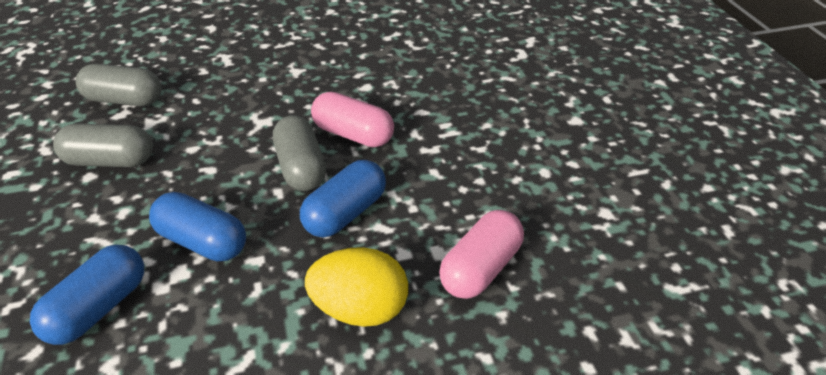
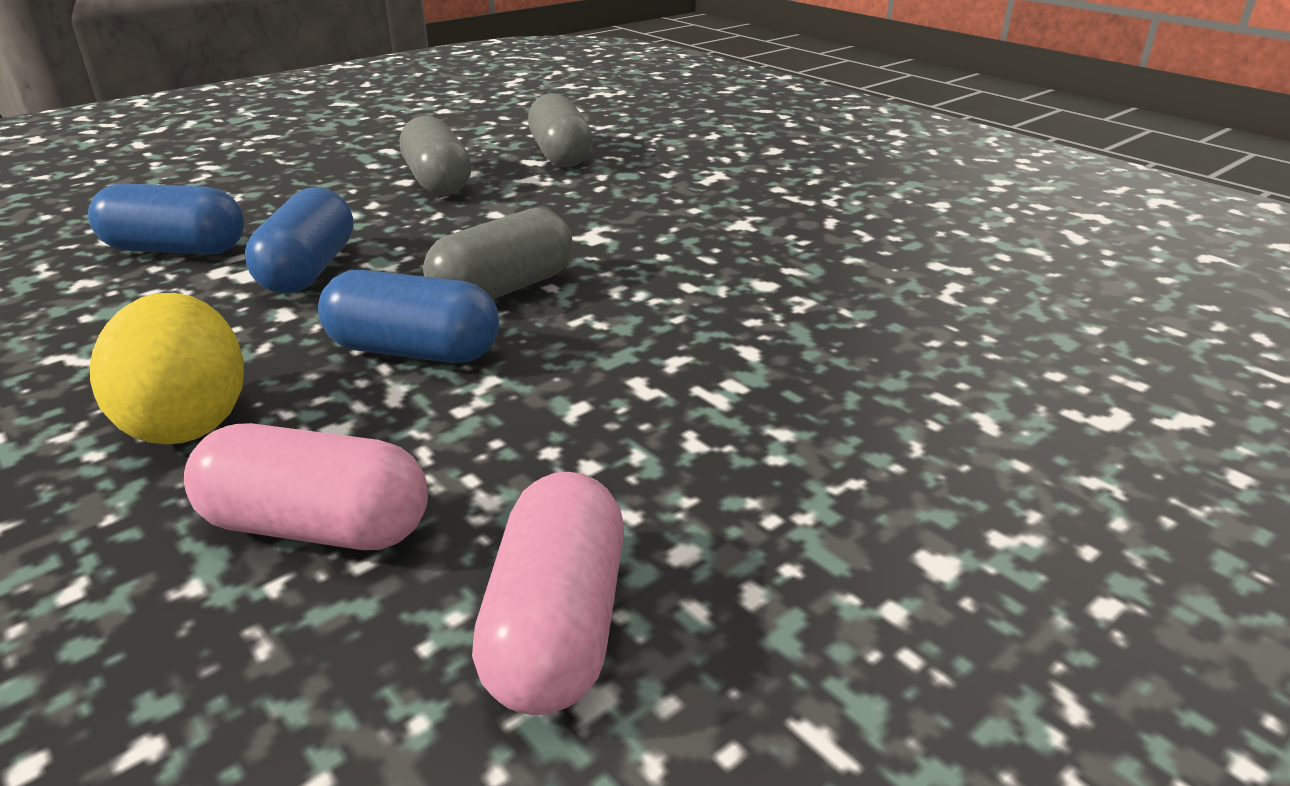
camera: 65 degrees right, 10 degrees down
(353, 135) = (620, 306): pink capsule -> pink capsule (557, 626)

